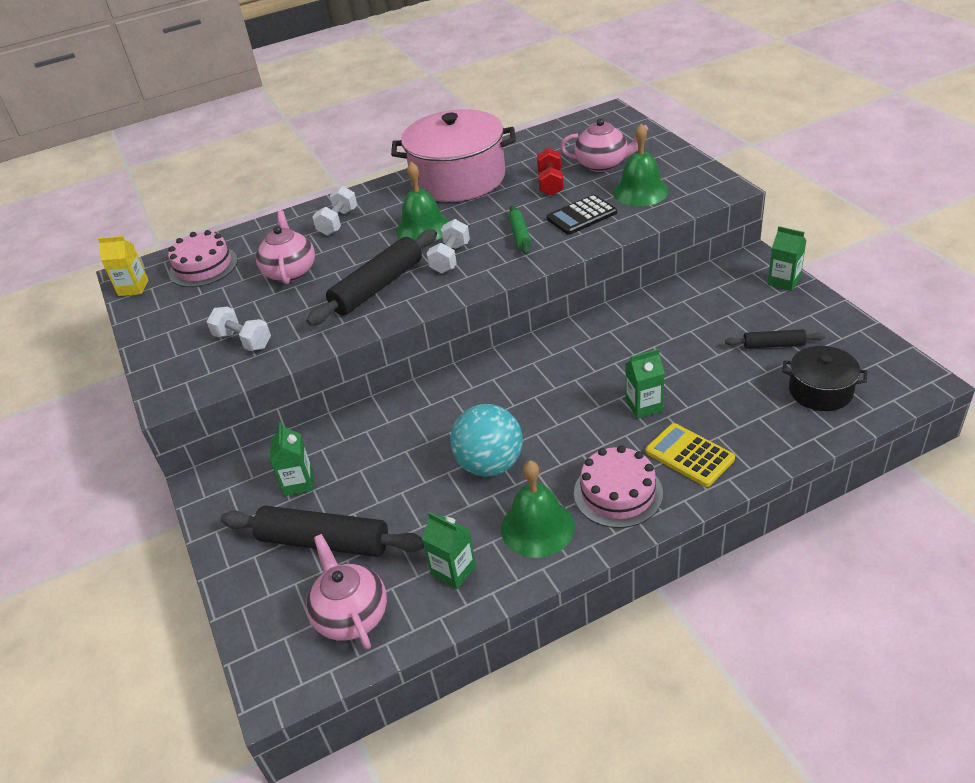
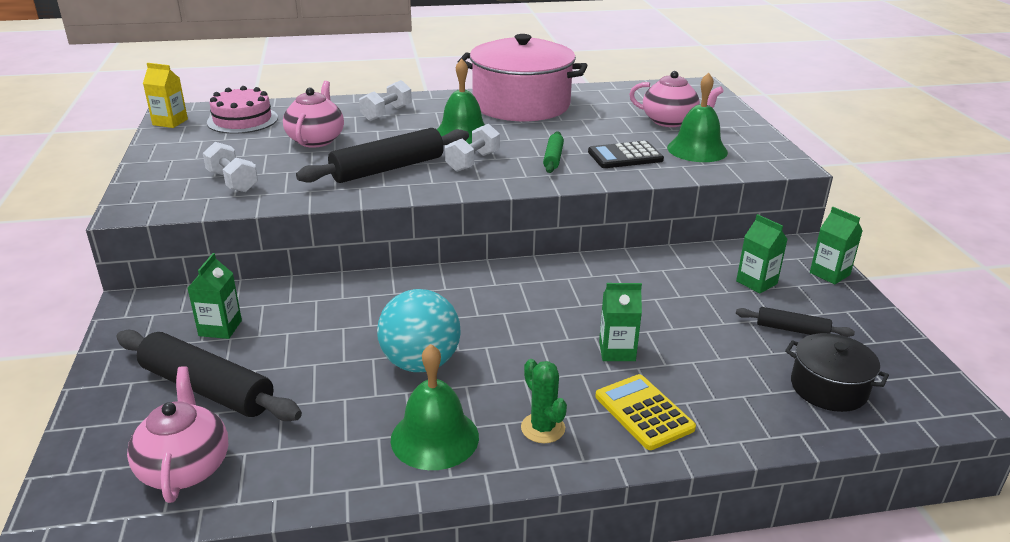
camera: 10 degrees right, 10 degrees down
(453, 570) = (319, 455): green carton -> green carton (756, 282)
(550, 183) = (609, 125): red dumbbell -> none
(618, 493) = (543, 428): pink cake -> green cactus

